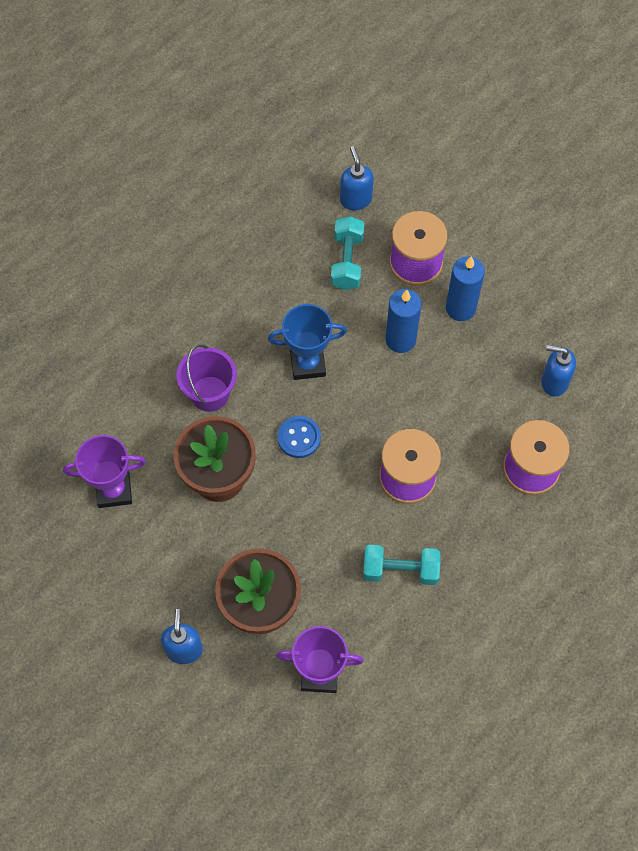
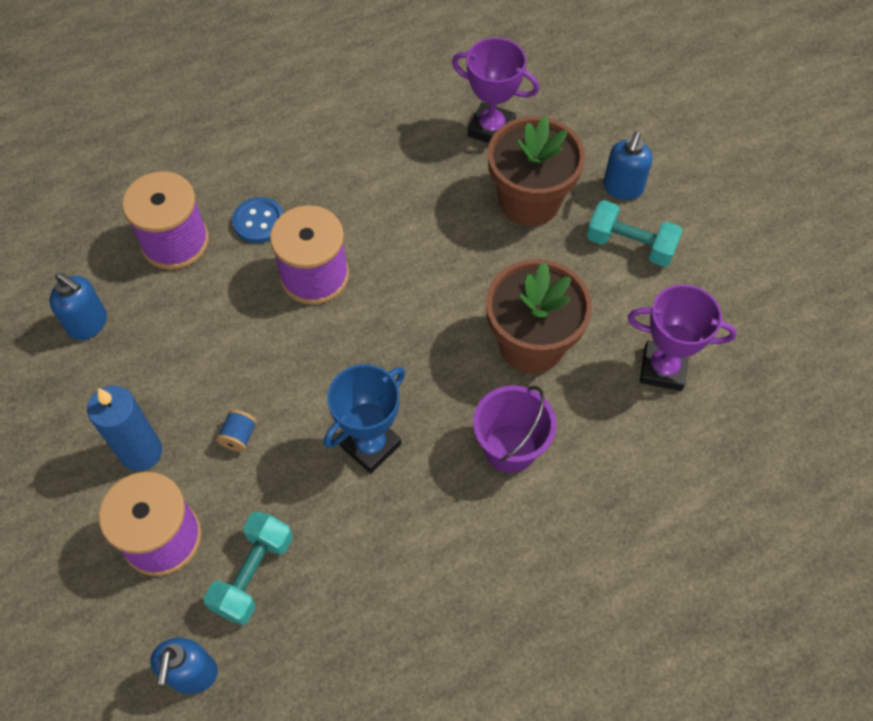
camera: 160 degrees left, 5 degrees down
(299, 437) = (419, 358): blue button -> blue button (259, 222)
(307, 363) = (370, 445): blue trophy -> blue trophy turned 60 degrees counterclockwise
(400, 340) = (239, 436): blue candle -> blue spool
(400, 570) = (368, 191): turquoise dumbbell -> turquoise dumbbell (630, 245)

